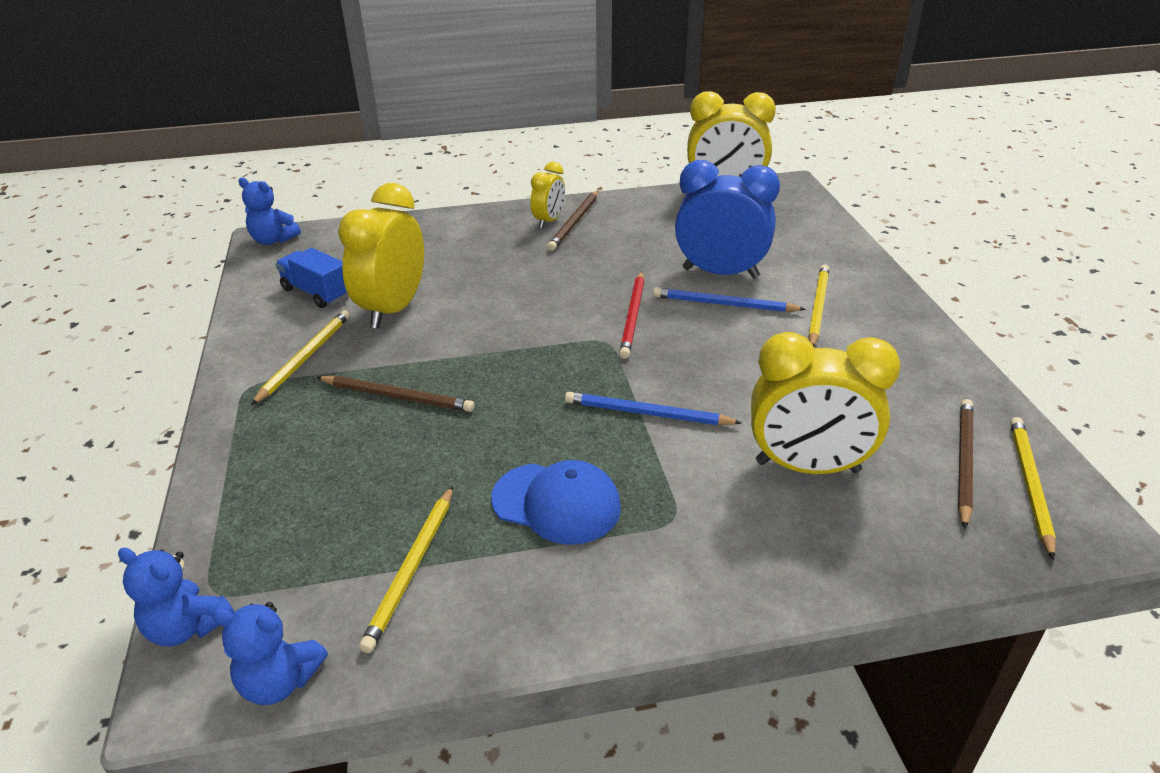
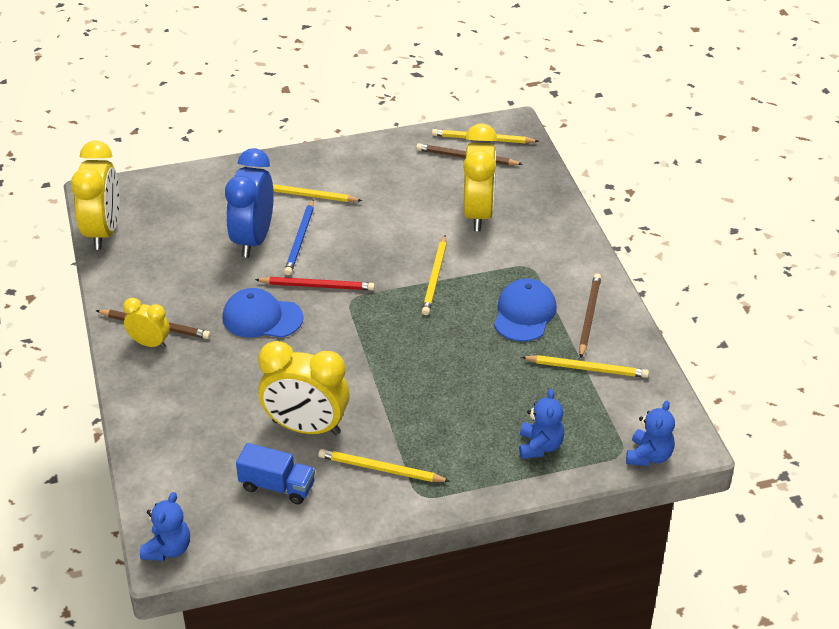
camera: 95 degrees left, 5 degrees up
(279, 681) = (672, 407): blue teddy bear -> blue teddy bear (540, 446)
(317, 293) = (277, 486): blue truck -> blue truck turned 105 degrees counterclockwise
(397, 396) = (427, 403): brown pencil -> brown pencil (589, 317)
(579, 280) = (262, 318): none -> blue cap
(648, 414) = (435, 277): blue pencil -> yellow pencil

